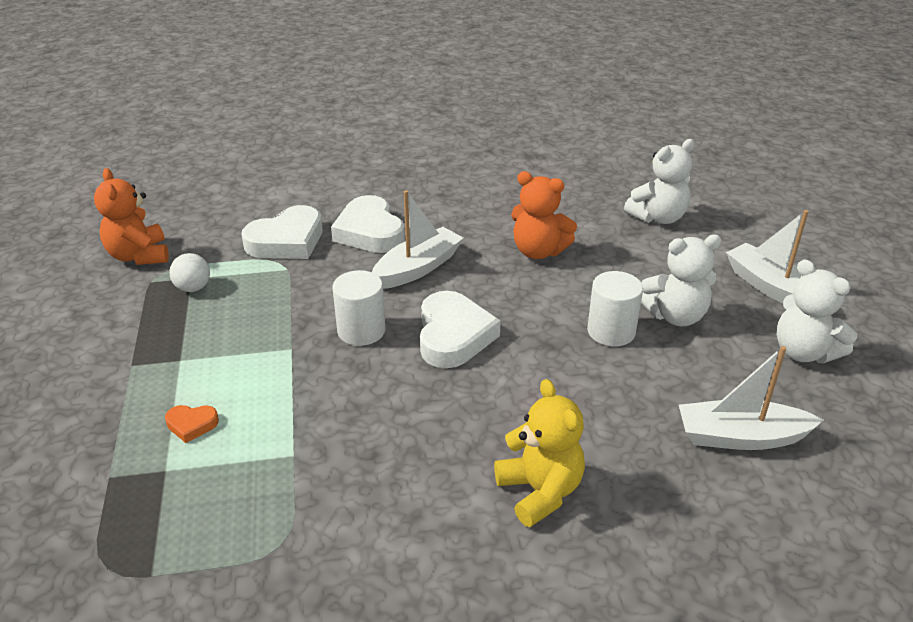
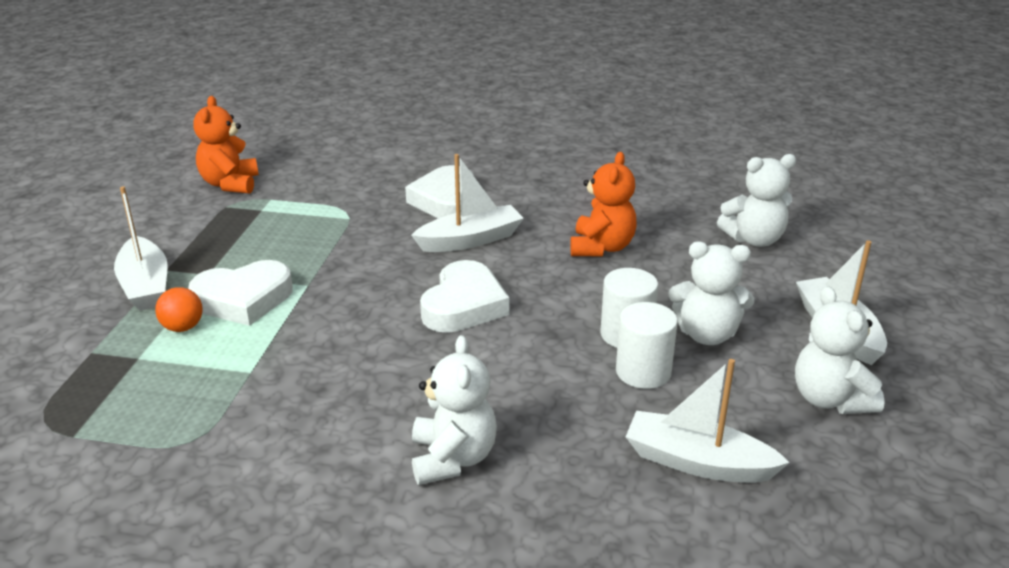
camera: 20 degrees right, 5 degrees down
(120, 388) = (145, 285): none -> white boat
(192, 425) = (183, 327): orange heart -> orange ball
(193, 288) = (257, 218): white ball -> none
(287, 241) = (365, 195): white heart -> white heart (243, 299)
(361, 331) = (380, 283): white cylinder -> white cylinder (643, 372)
(538, 251) = (601, 247): orange teddy bear -> orange teddy bear turned 120 degrees counterclockwise
(540, 491) = (453, 458): yellow teddy bear -> white teddy bear

